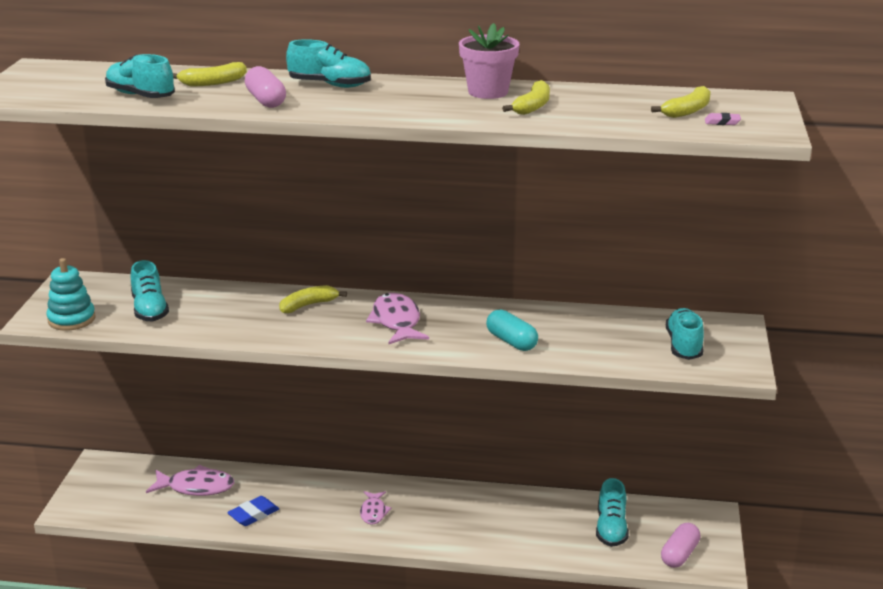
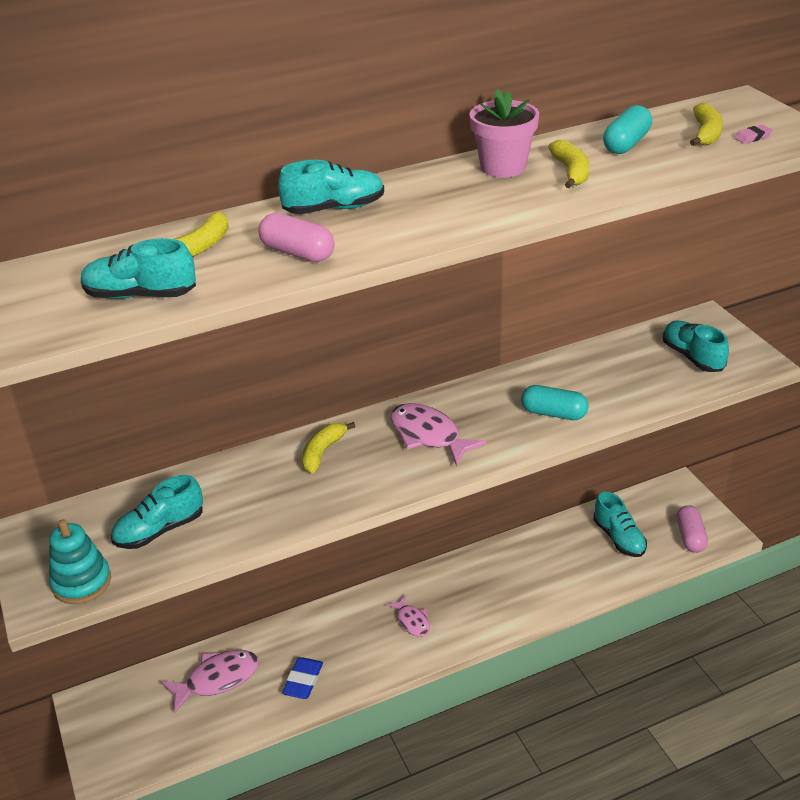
camera: 30 degrees left, 10 degrees up
(150, 310) = (160, 530): turquoise shoe -> turquoise shoe turned 105 degrees clockwise
(609, 101) = (626, 144): none -> turquoise capsule

